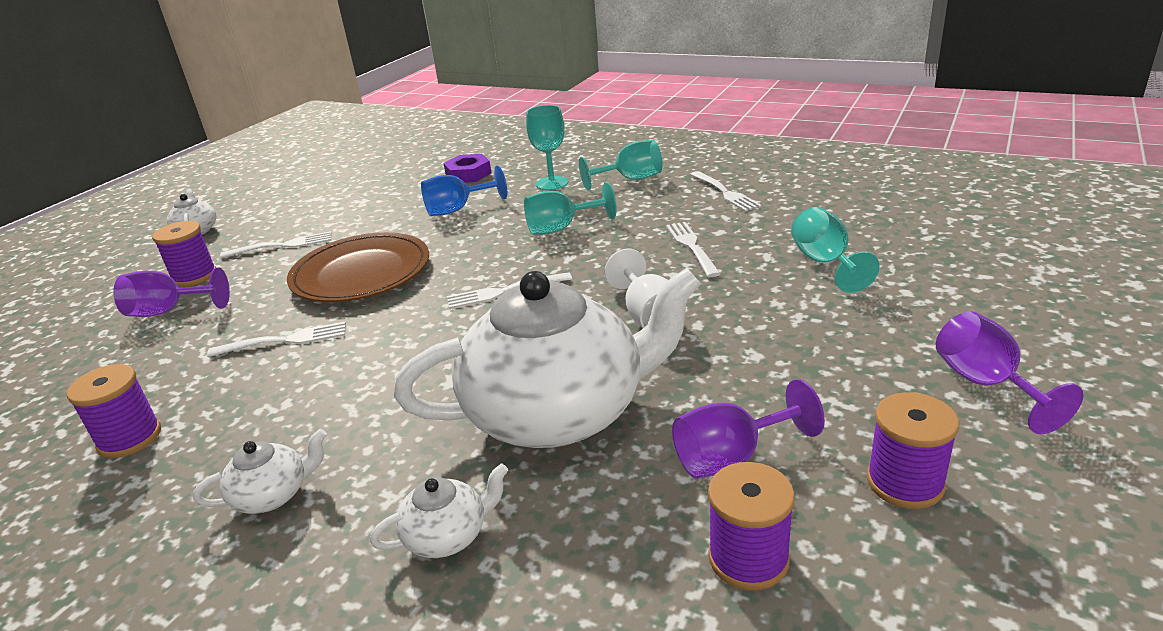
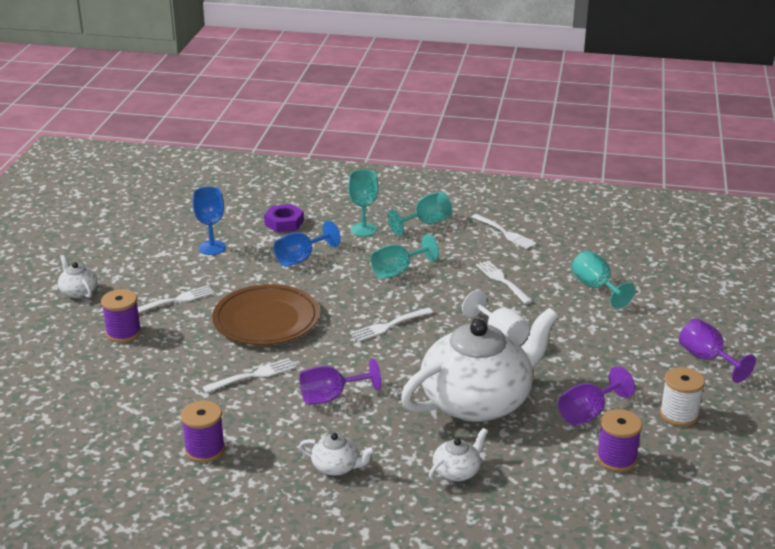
camera: 20 degrees left, 0 degrees up
(169, 311) = (134, 363): purple goblet -> purple goblet (331, 397)
(273, 495) = (336, 467): white teapot -> white teapot turned 60 degrees clockwise
(371, 195) = (212, 248): none -> blue goblet
(905, 483) = (679, 414): purple spool -> white spool

